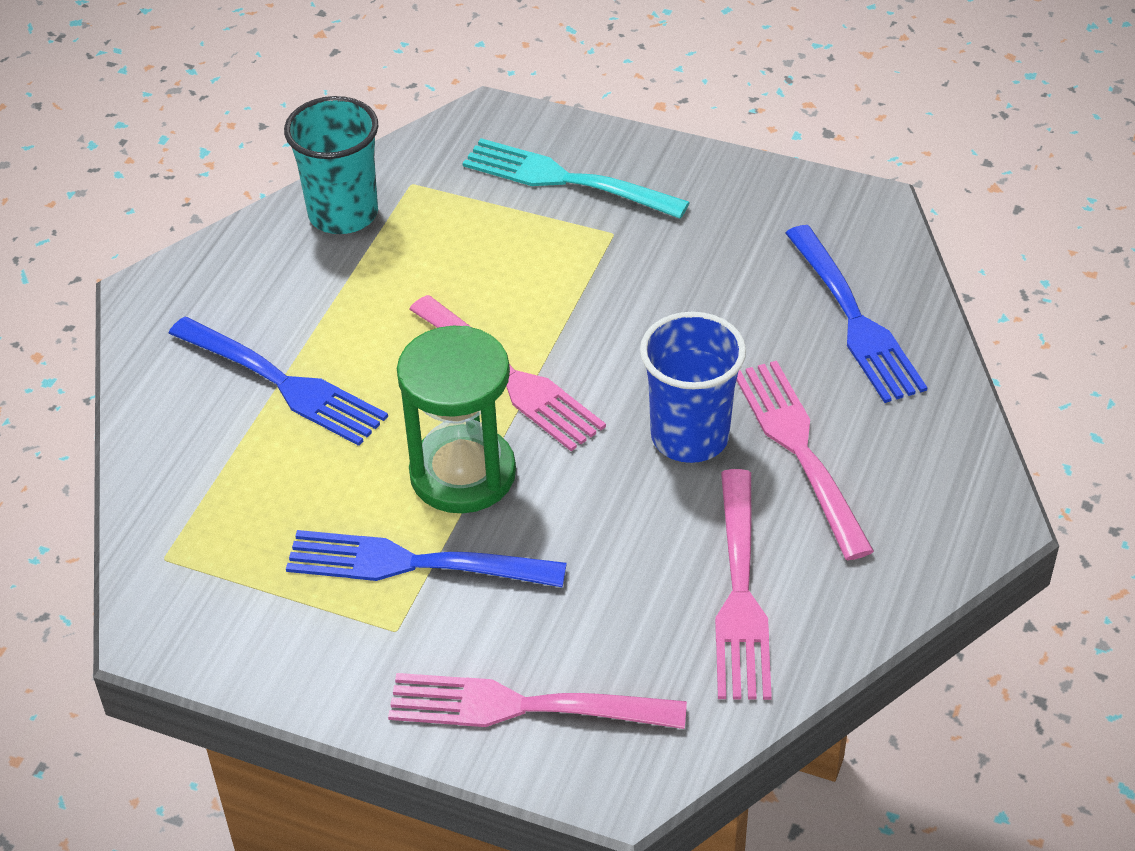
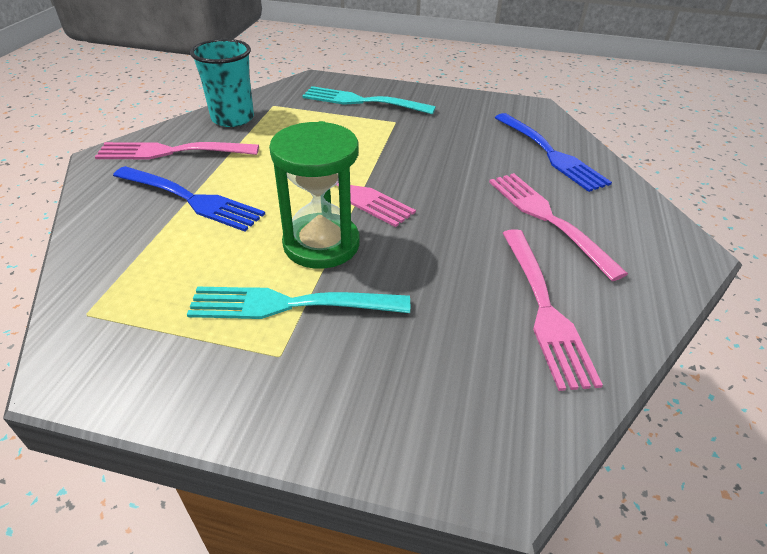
camera: 10 degrees left, 5 degrees down
(416, 563) = (292, 304): blue fork -> turquoise fork
(525, 706) = (399, 411): pink fork -> pink fork (173, 151)
(690, 436) = (473, 215): blue cup -> none

